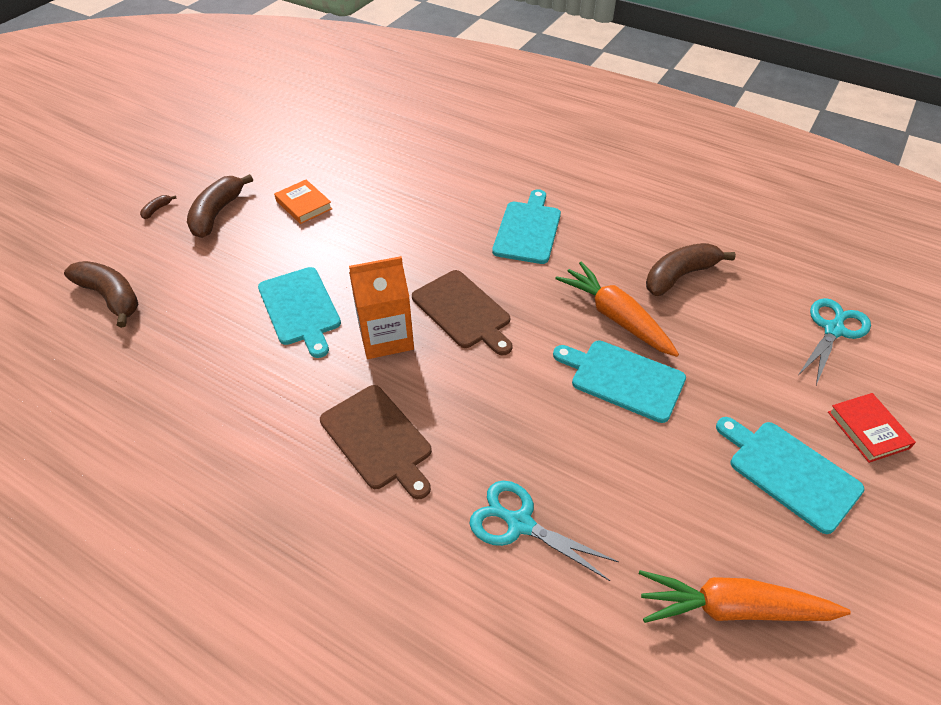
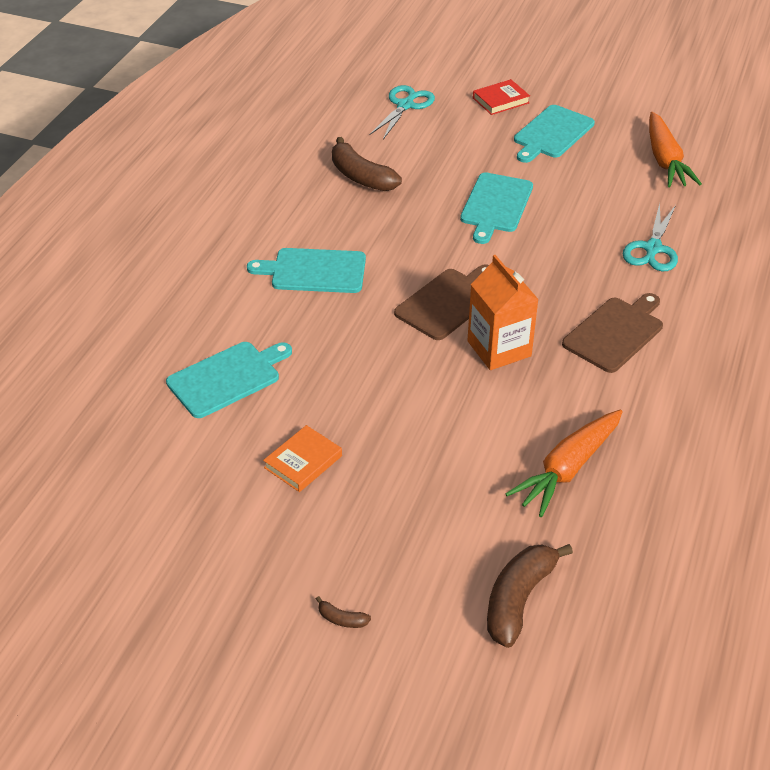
camera: 100 degrees left, 5 degrees down
(217, 213) = (337, 546): brown banana -> none
(300, 308) = (481, 420): turquoise cutting board -> turquoise cutting board (227, 378)
(615, 317) = (425, 211): orange carrot -> orange carrot (567, 469)
(833, 330) = (405, 105): turquoise scissors -> turquoise scissors turned 90 degrees clockwise

